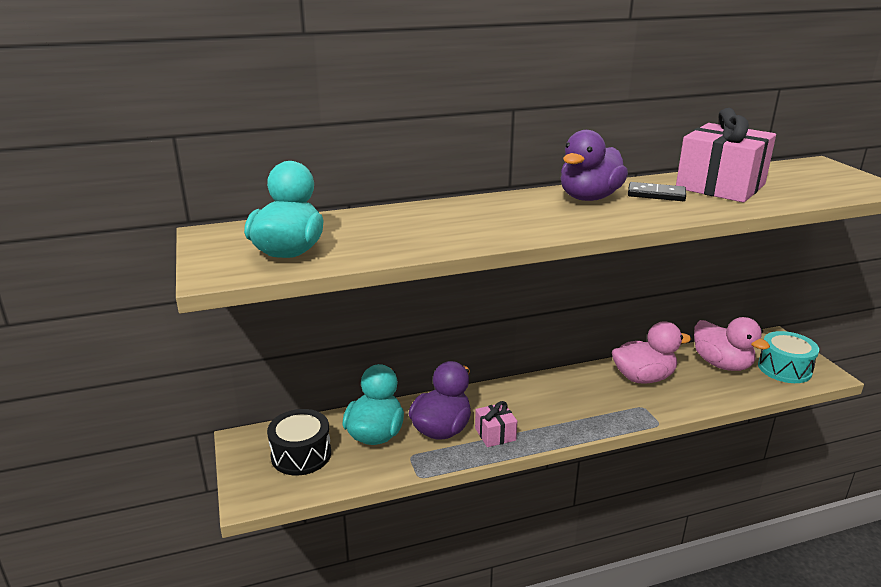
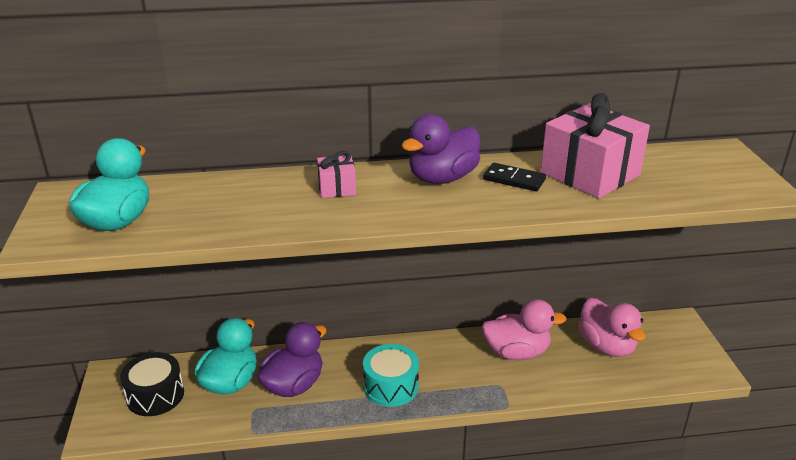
camera: 10 degrees right, 5 degrees up
(495, 434) = (342, 397): pink gift -> pink gift (337, 188)
(784, 369) = (671, 359): turquoise drum -> turquoise drum (391, 386)

